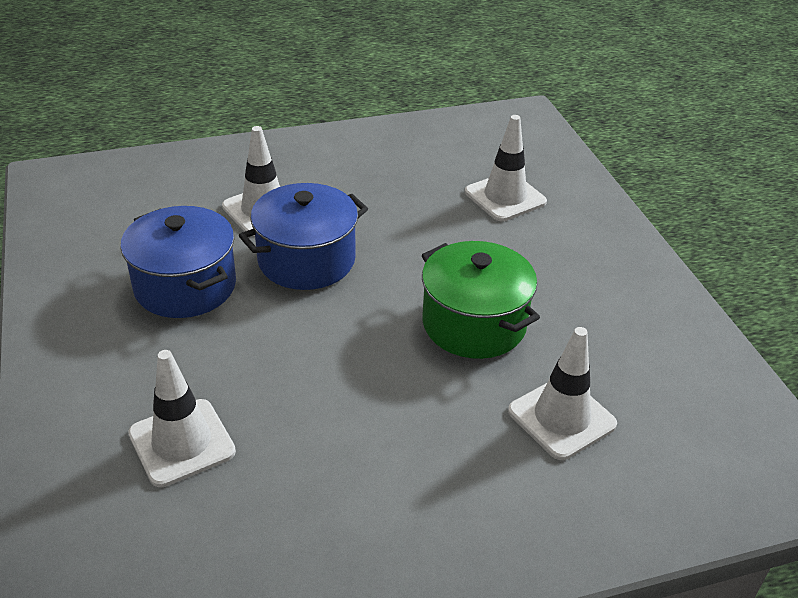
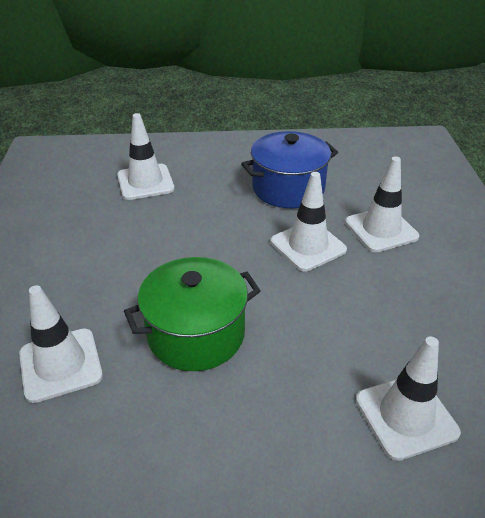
camera: 105 degrees right, 0 degrees up
(306, 260) = (308, 246): blue pot -> white traffic cone

